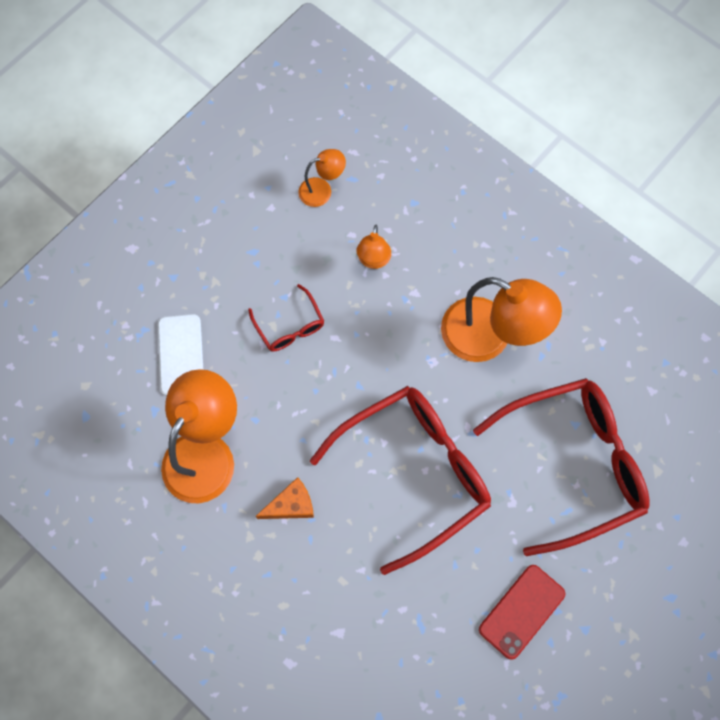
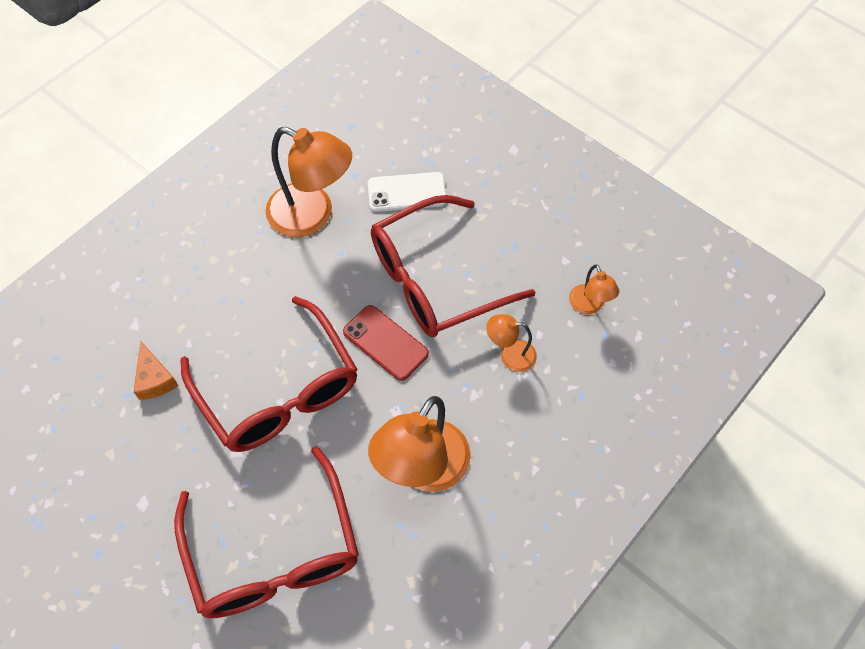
camera: 90 degrees right, 10 degrees down
(290, 326) = (435, 279): red glasses -> red glasses, size x2.20
(291, 505) = (257, 284): orange cheese -> orange cheese (154, 379)
(522, 611) = (126, 489): red phone -> red phone (385, 343)

